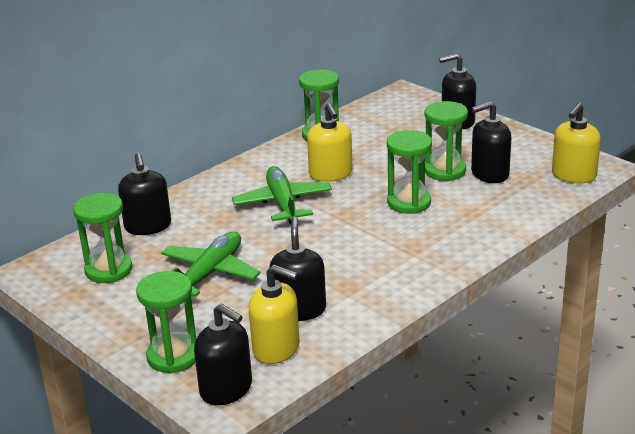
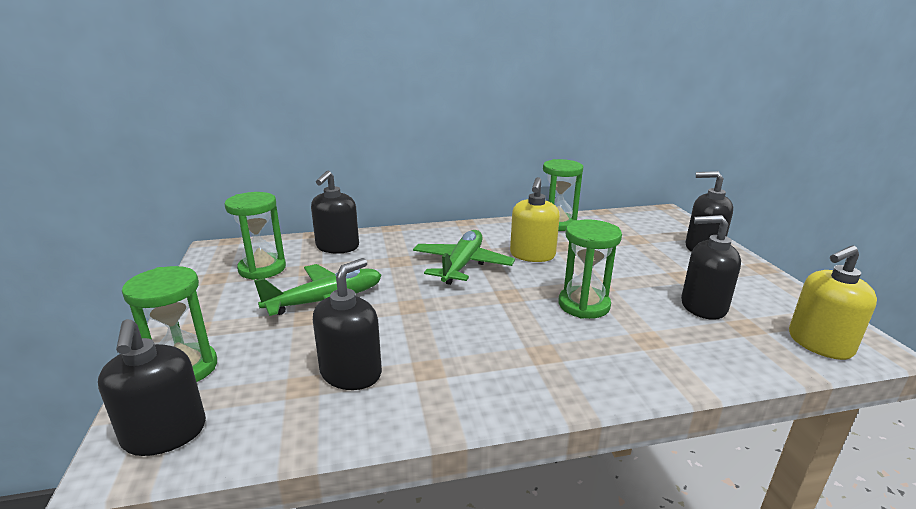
camera: 30 degrees right, 5 degrees down
(276, 348) = (273, 409): yellow soap dispenser -> none
(445, 171) = (651, 287): green hourglass -> none

